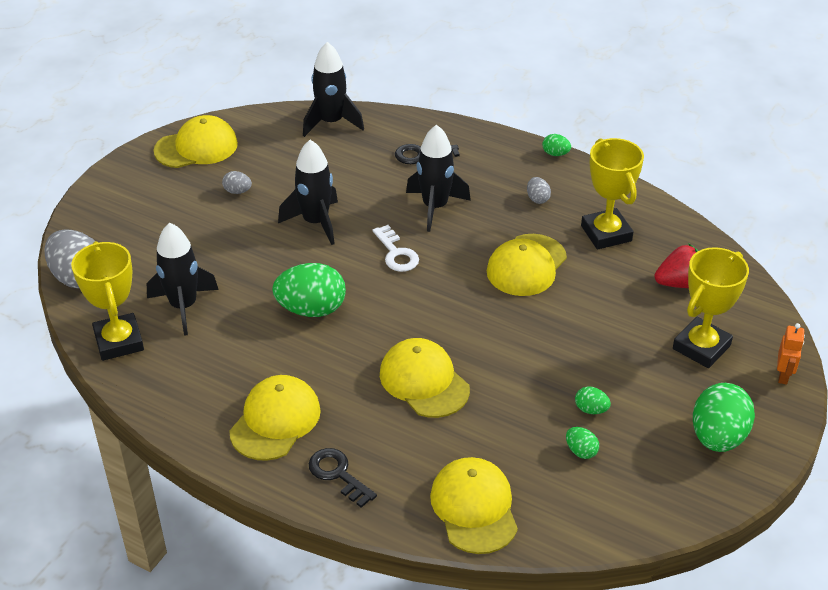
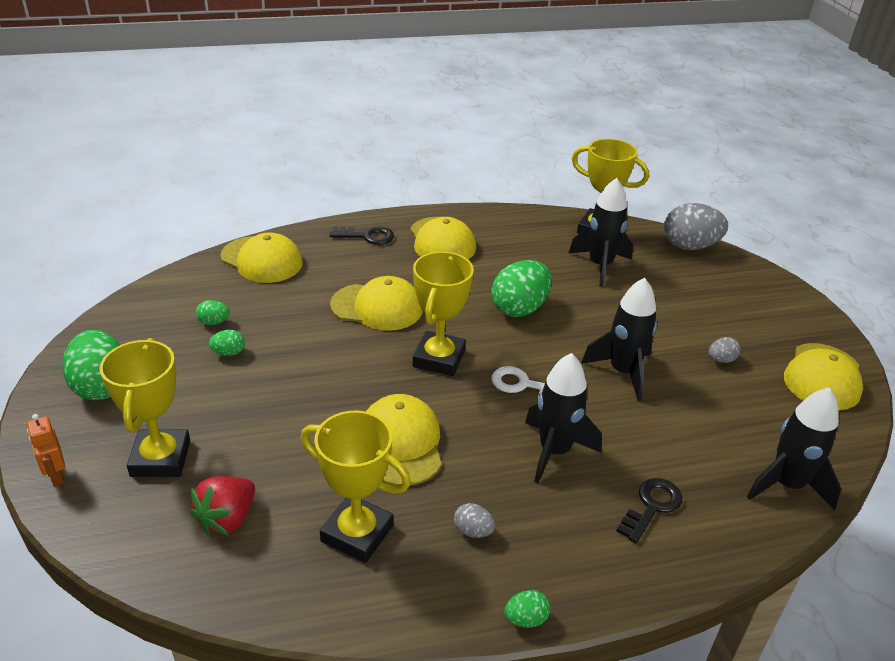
camera: 135 degrees right, 5 degrees down
(430, 306) = (439, 358): none -> yellow trophy

